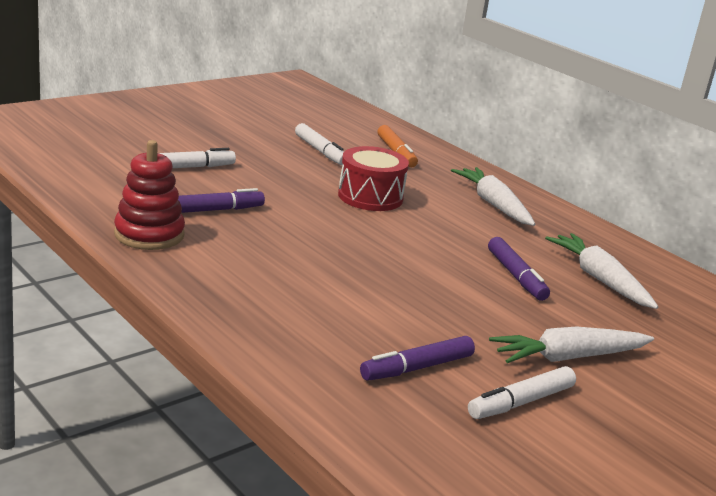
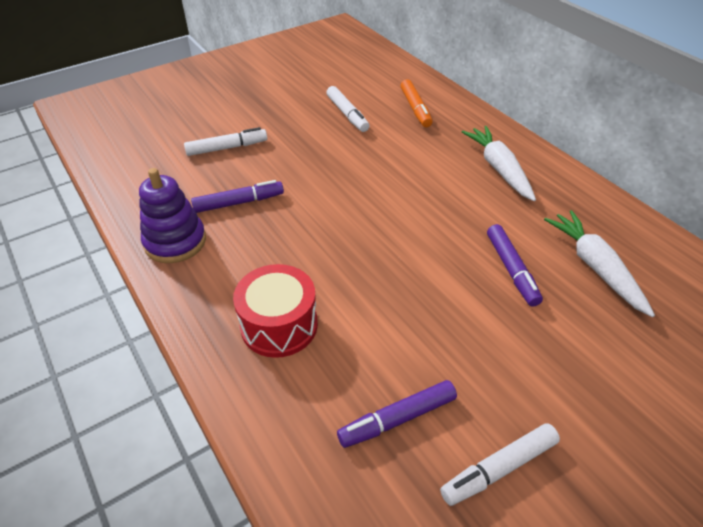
camera: 10 degrees right, 20 degrees up
(149, 234) = (175, 242): red stacking toy -> purple stacking toy
(370, 197) = (384, 170): red drum -> red drum (279, 325)
(568, 357) = (555, 391): white carrot -> none

